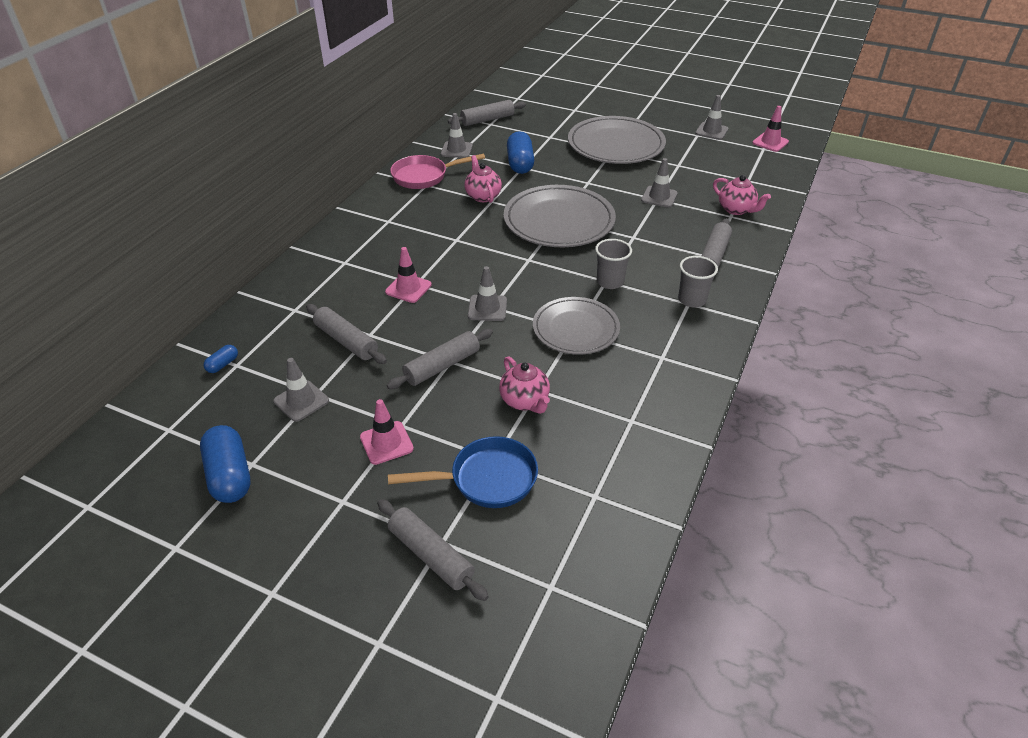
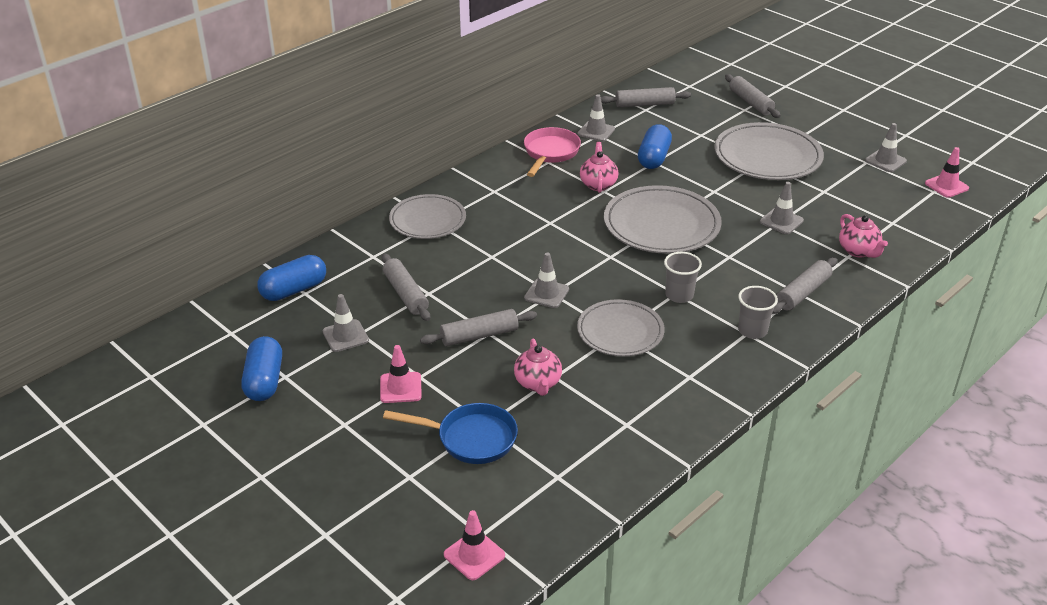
camera: 20 degrees right, 5 degrees down
(223, 364) = (294, 290): blue capsule -> blue capsule, size x2.09
(335, 262) = (427, 220): none -> grey plate
(408, 288) = (482, 259): pink traffic cone -> pink traffic cone (474, 555)
(424, 176) = (550, 153): pink pan -> pink pan turned 105 degrees clockwise
(431, 555) = (395, 484): grey rolling pin -> grey rolling pin (750, 102)

